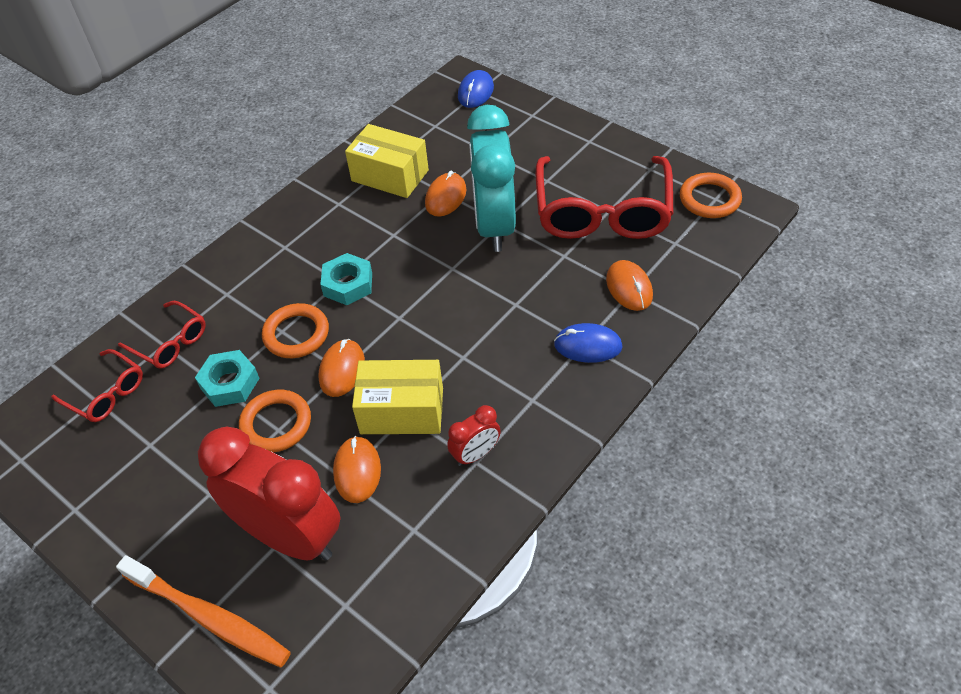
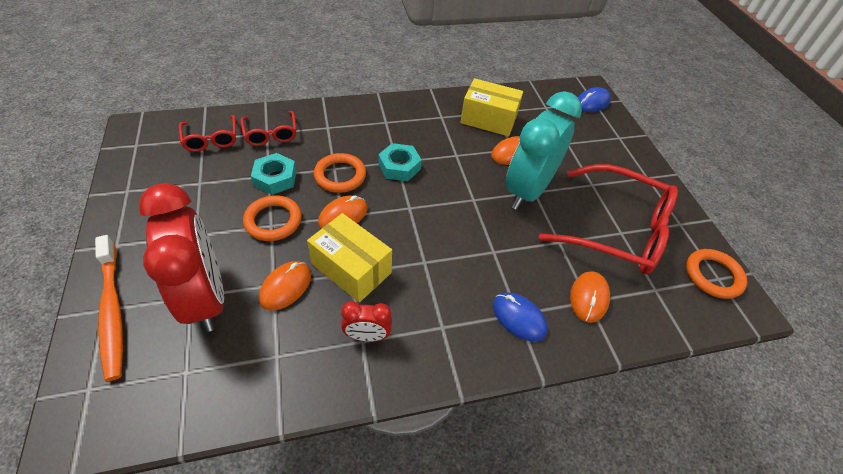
camera: 30 degrees right, 0 degrees up
(390, 175) = (488, 119): yellow box -> yellow box turned 45 degrees counterclockwise
(602, 211) = (616, 230): red glasses -> red glasses turned 105 degrees counterclockwise

